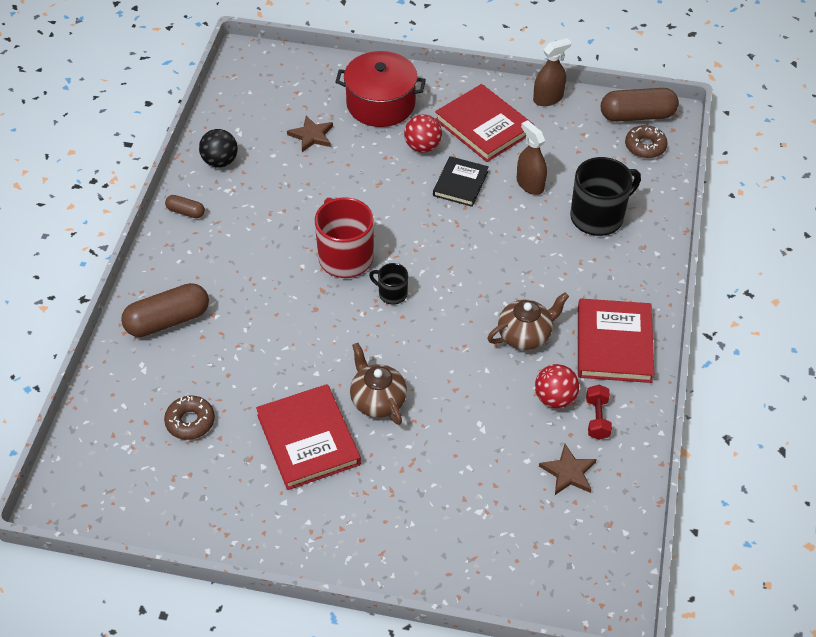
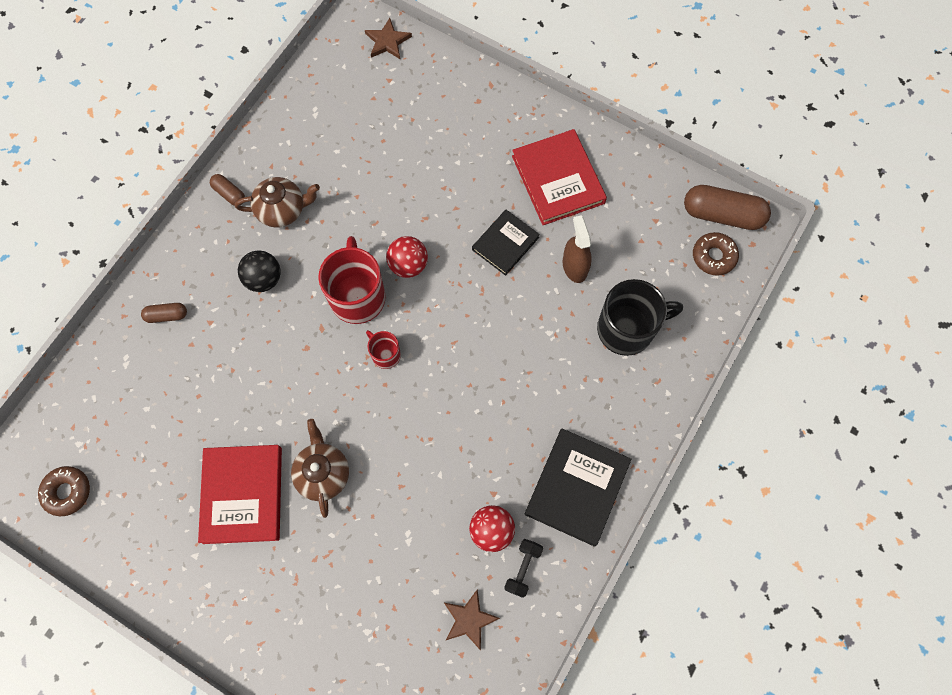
camera: 20 degrees right, 20 degrees up
(168, 320) = (167, 315): brown capsule -> brown capsule, size x0.51
(190, 422) = (145, 437): brown donut -> brown donut (67, 492)
(220, 161) = (283, 143): black ball -> black ball (264, 279)
(312, 136) = (383, 139): brown star -> brown star (387, 41)
(380, 104) = (466, 120): red pot -> none
(392, 293) = (385, 354): black mug -> red mug
(422, 147) = (486, 186): red ball -> red ball (408, 265)
(525, 335) = (494, 447): brown teapot -> brown teapot (282, 210)
(548, 98) = (638, 164): brown spray bottle -> none
(597, 418) = (523, 568): red dumbbell -> black dumbbell
(614, 344) = (577, 487): red book -> black book

